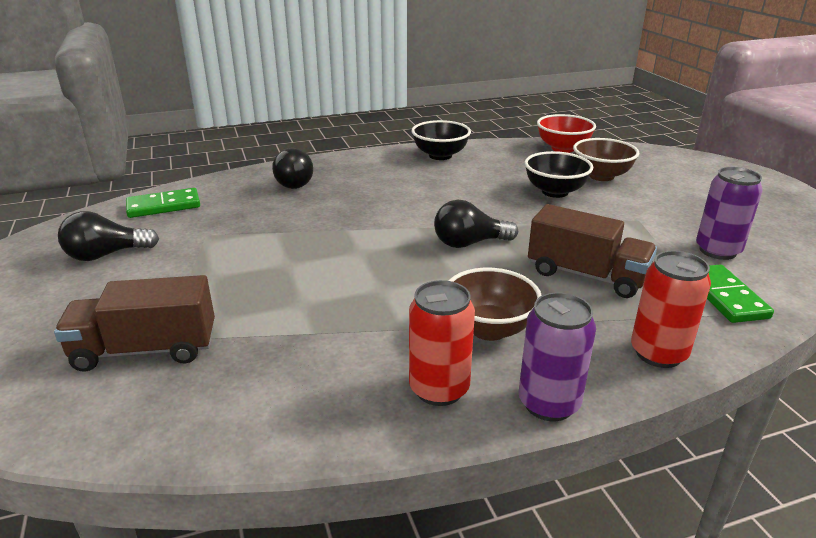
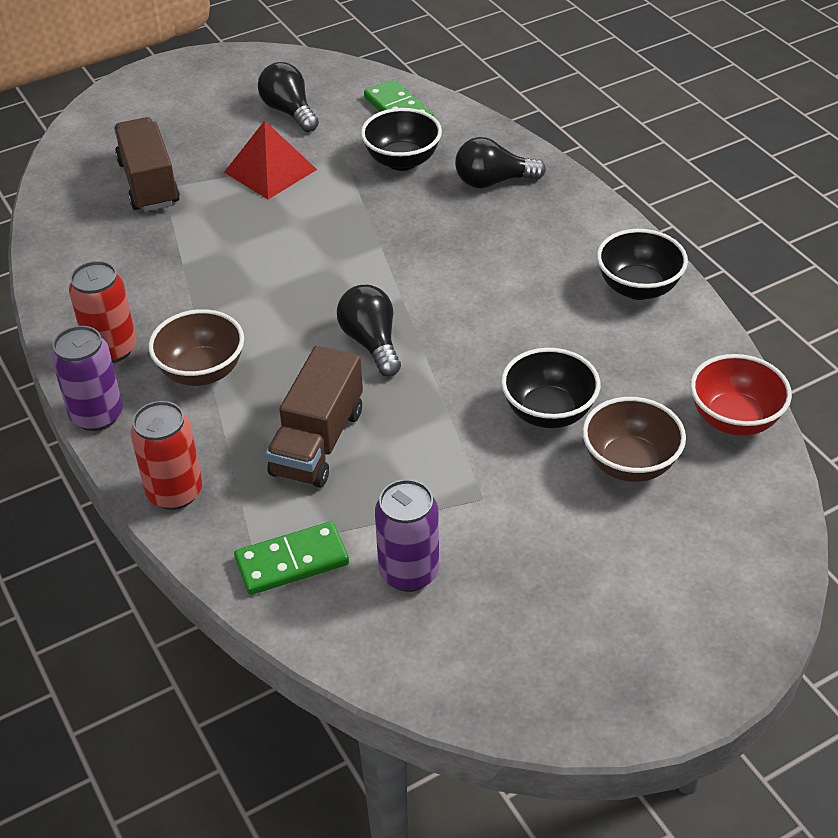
camera: 80 degrees right, 15 degrees up
(195, 271) = (270, 170): none -> red pyramid
(239, 211) = (402, 161): none -> black bowl

